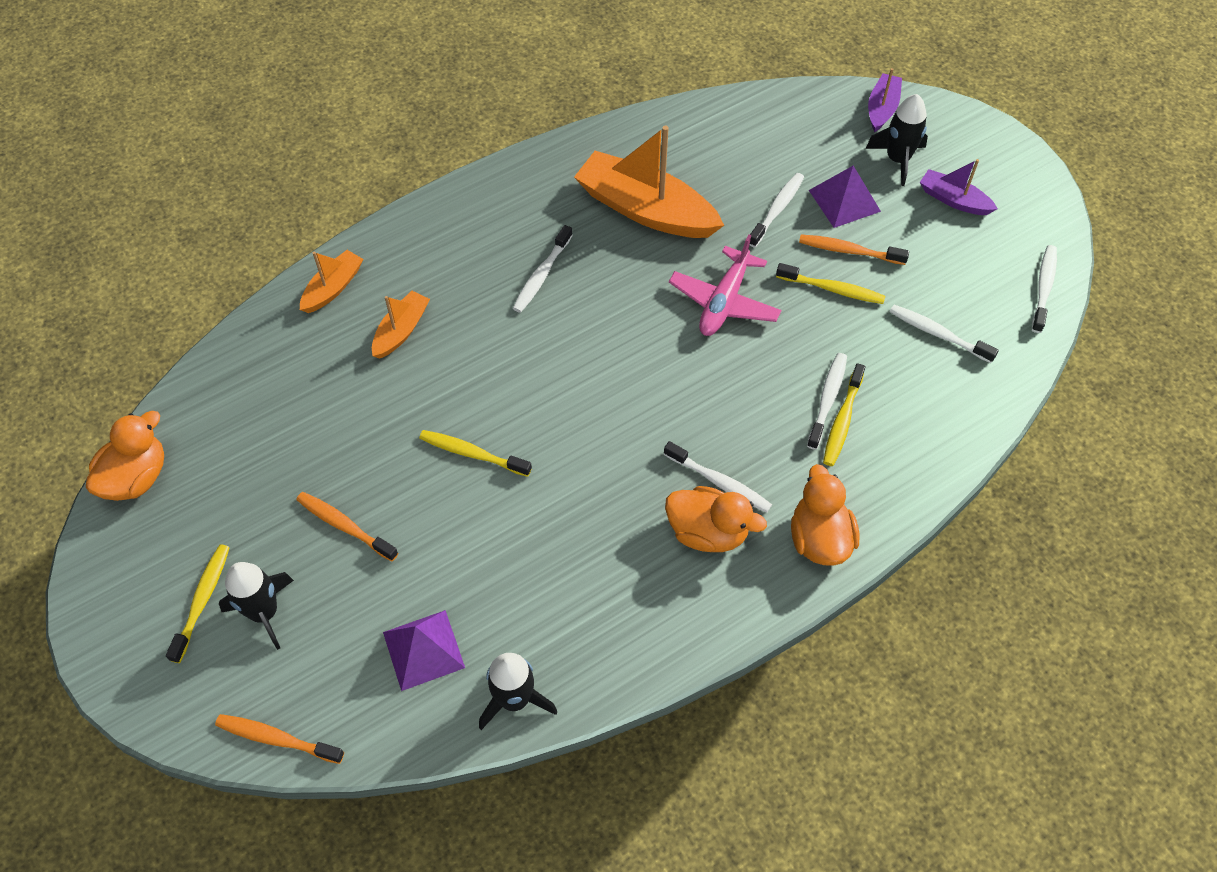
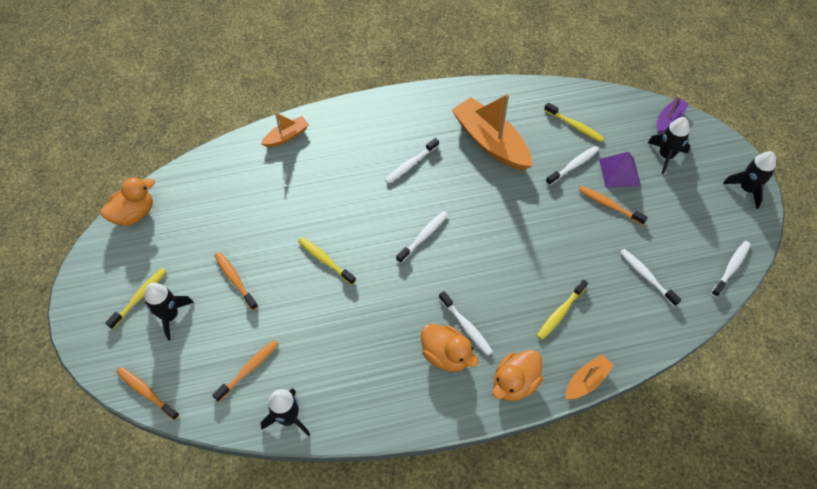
camera: 20 degrees right, 0 degrees up
(401, 331) = (315, 173): orange boat -> orange boat (586, 381)
(424, 650) = (249, 369): purple pyramid -> orange toothbrush
(724, 301) = (516, 214): pink plane -> none
(819, 538) = (514, 383): orange duck -> orange duck turned 150 degrees counterclockwise
(827, 399) = (556, 296): white toothbrush -> white toothbrush (423, 236)
(833, 289) = (588, 227): yellow toothbrush -> yellow toothbrush (575, 126)
(953, 200) = (693, 192): purple boat -> none
(1022, 175) = (747, 189): none -> black rocket

